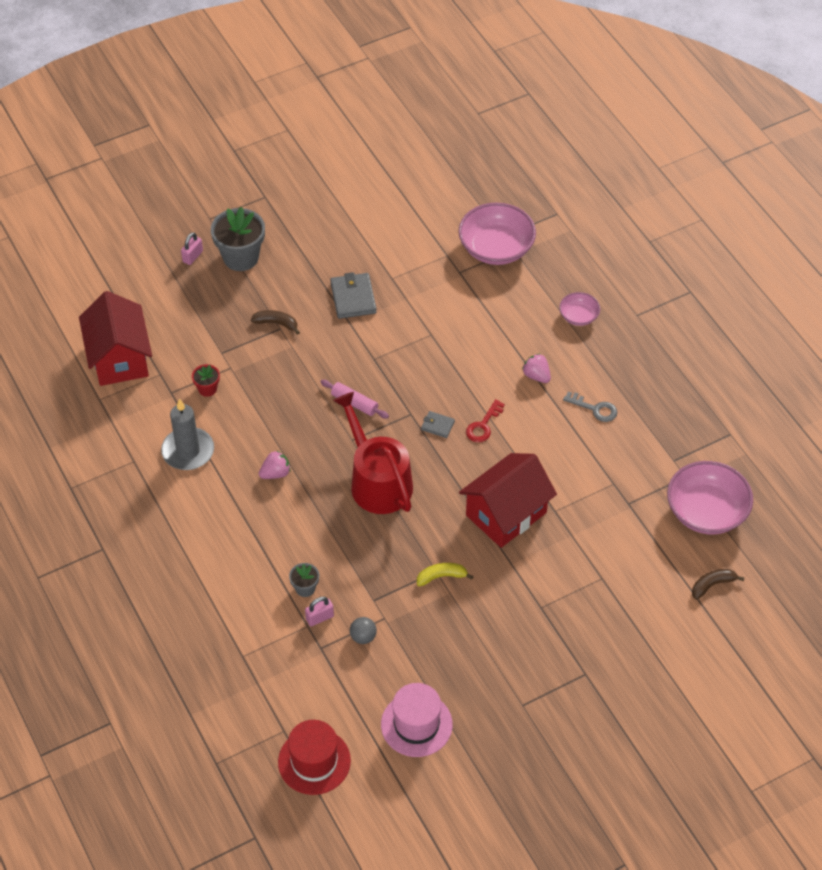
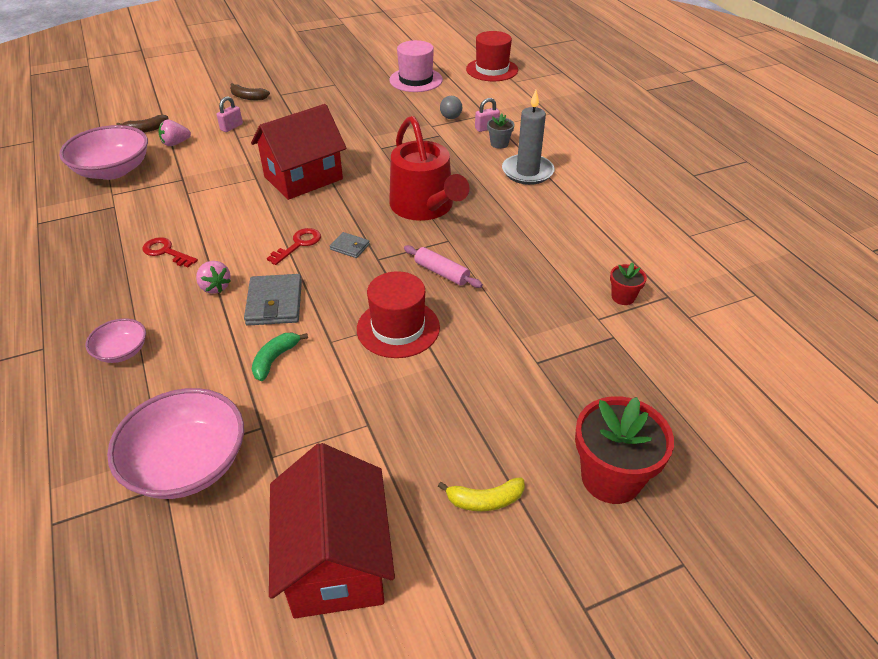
camera: 175 degrees left, 10 degrees down
(119, 358) = (750, 338): red house -> red house (335, 561)
(188, 451) = (631, 240): grey candle -> grey candle (527, 172)
(193, 256) = (693, 486): pink padlock -> pink padlock (231, 127)
(241, 257) = (611, 478): grey flower pot -> red flower pot
(275, 473) = (531, 218): pink strawberry -> pink strawberry (176, 143)
(276, 323) = (543, 369): brown banana -> brown banana (248, 97)
(353, 298) = (430, 397): grey wallet -> grey wallet (274, 303)
(383, 349) = (398, 328): none -> red hat
(441, 576) = (377, 144): yellow banana -> yellow banana (485, 500)
(466, 318) = (275, 359): none -> green banana
(595, 409) = (166, 252): grey key -> red key

